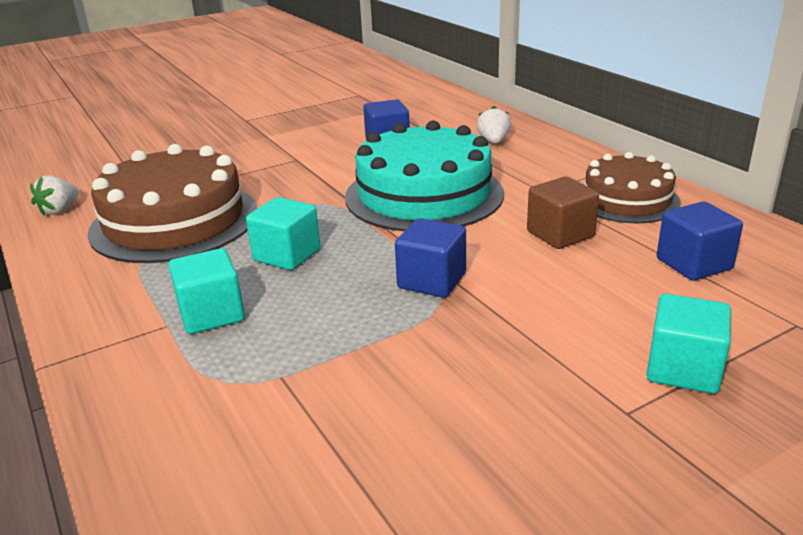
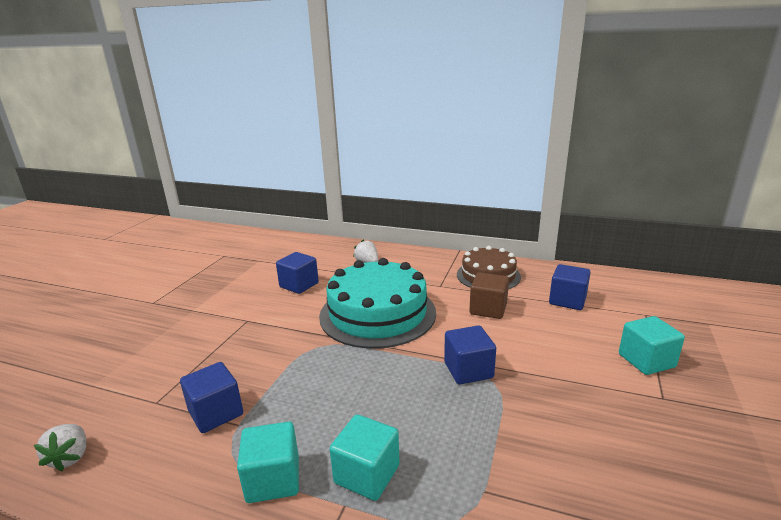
camera: 40 degrees left, 5 degrees down
(174, 221) = (216, 413): brown cake -> blue cube
(287, 255) = (352, 397): turquoise cube -> turquoise cube (273, 479)

